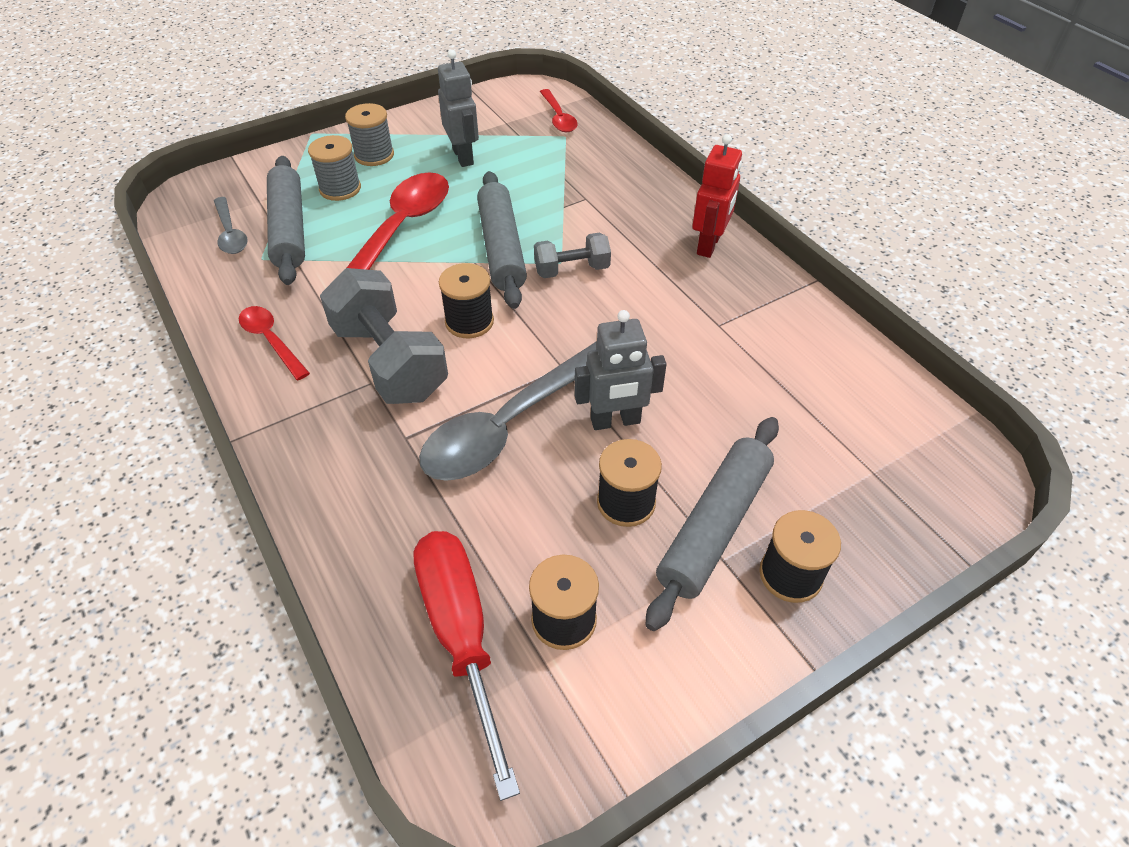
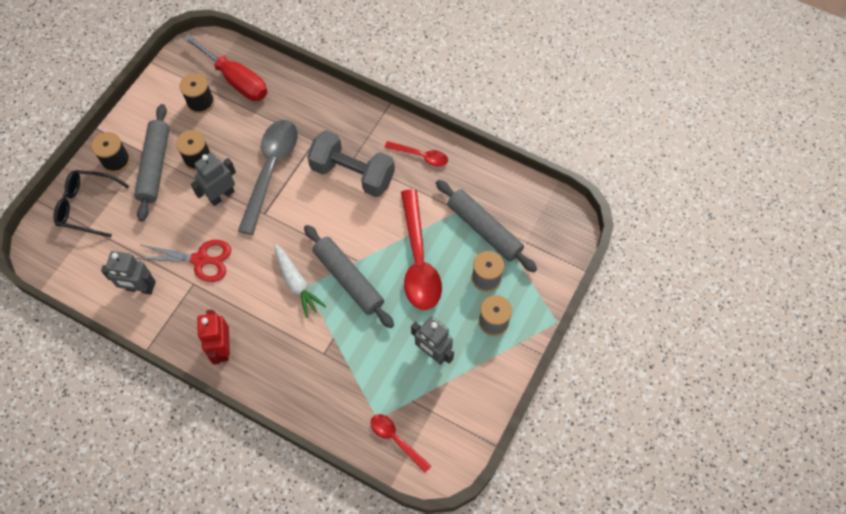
camera: 150 degrees right, 15 degrees up
(230, 233) = (513, 209): grey spoon -> none
(469, 321) = (330, 217): black spool -> none
(572, 270) = (296, 283): grey dumbbell -> white carrot
(693, 348) = (201, 260): none -> red scissors
(804, 350) = (140, 288): none -> grey robot
(870, 510) = (87, 206): none -> black glasses

